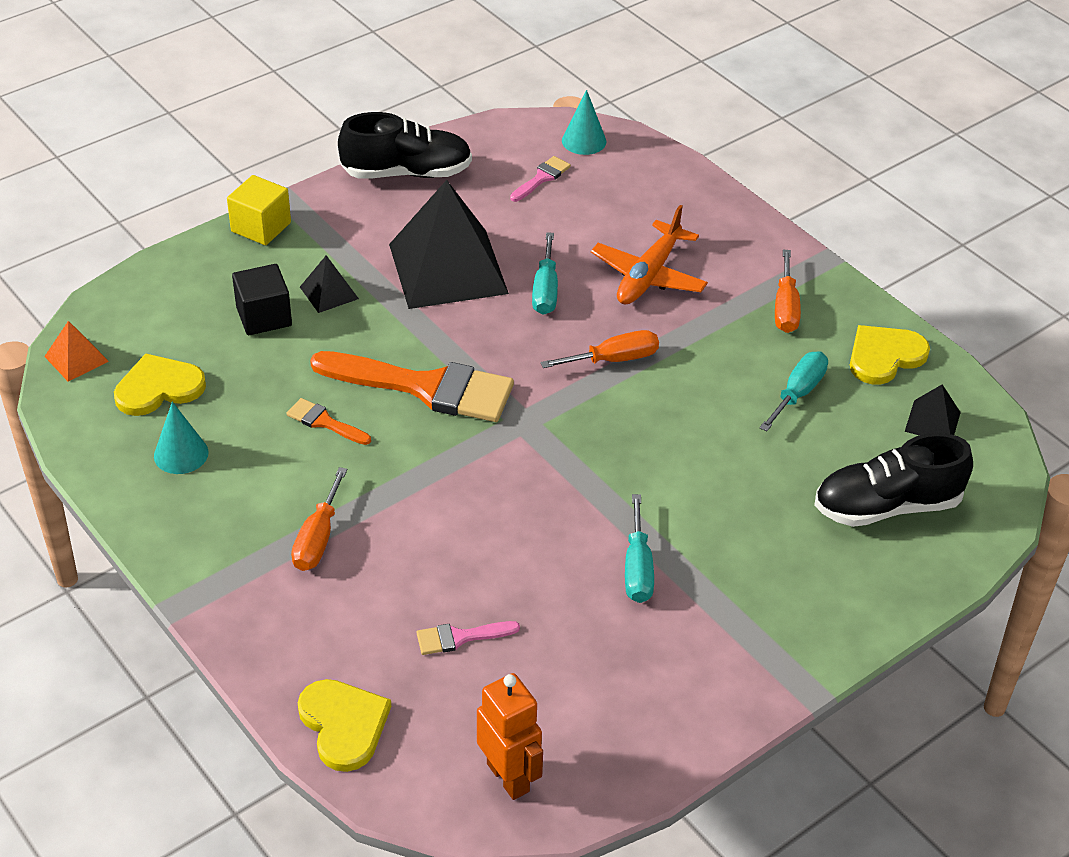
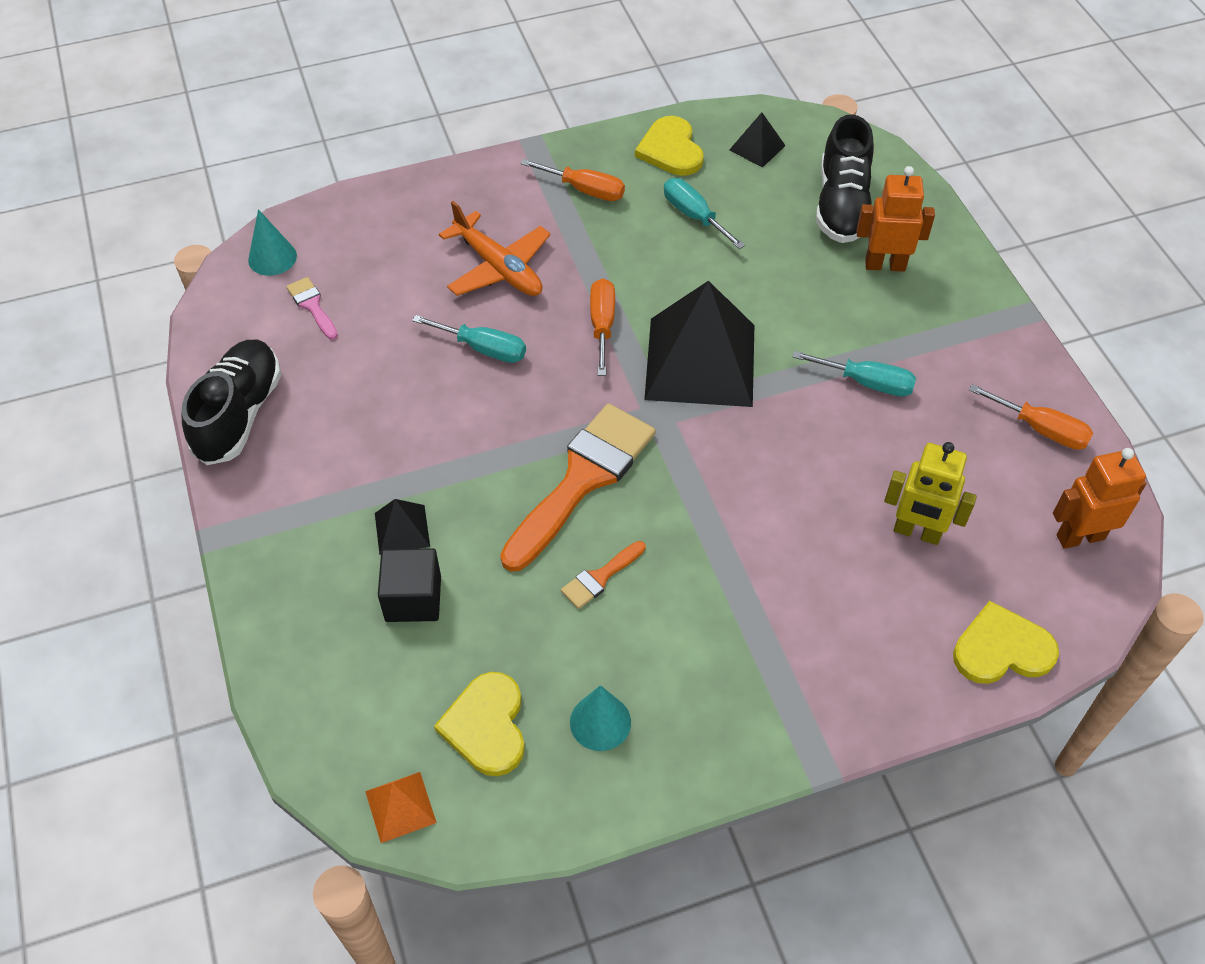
camera: 70 degrees left, 10 degrees up
(261, 227) = (258, 570): yellow cube -> none
(318, 538) = (762, 619): orange screwdriver -> orange screwdriver (1041, 429)
(447, 268) = (413, 417): black pyramid -> black pyramid (700, 362)
(460, 637) = (917, 532): pink brush -> yellow robot
(816, 557) = (885, 265): none -> orange robot

